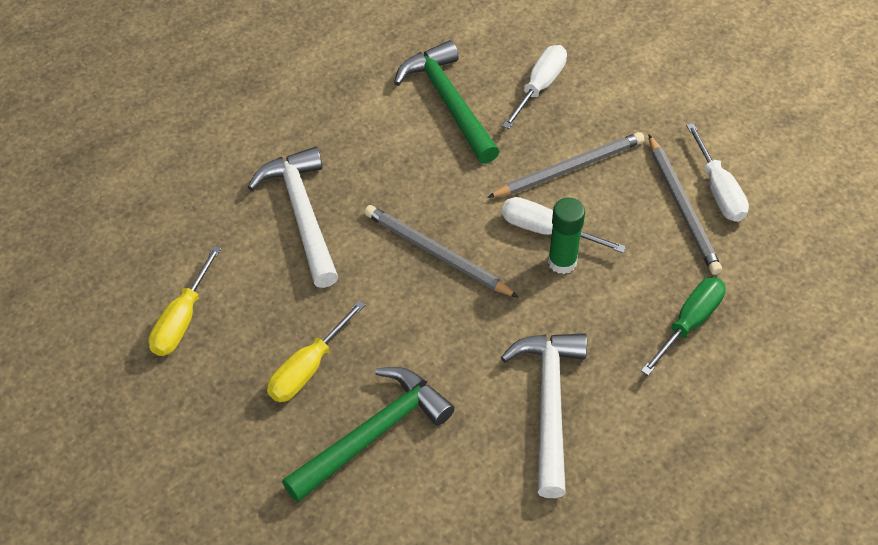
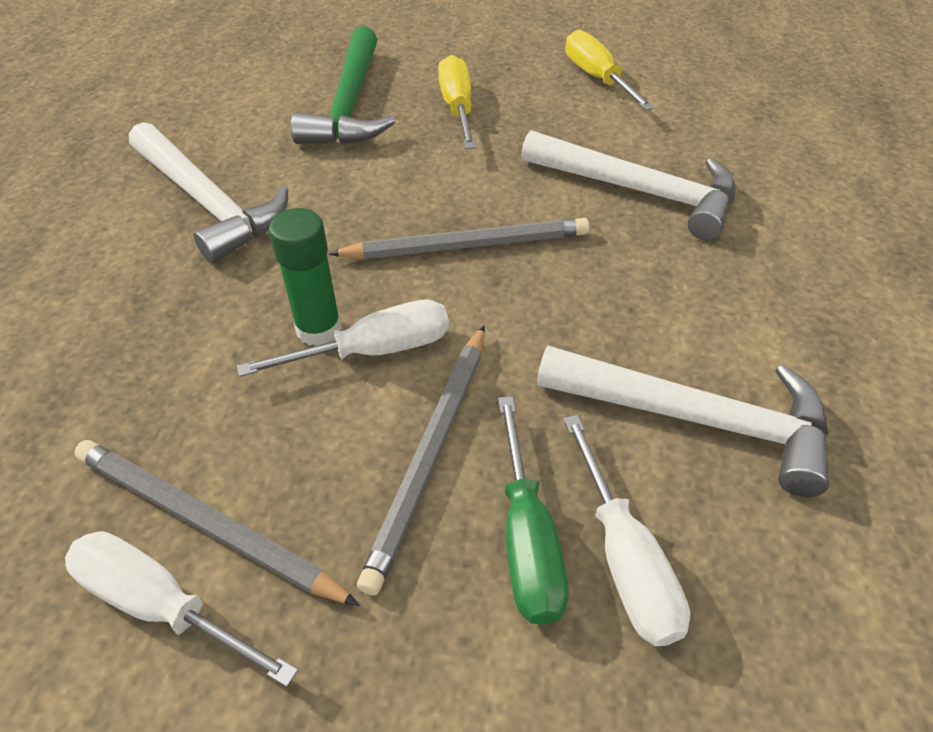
camera: 135 degrees right, 5 degrees down
(449, 103) = (696, 418): green hammer -> white hammer
(689, 323) = (92, 368): green screwdriver -> green screwdriver (526, 538)

